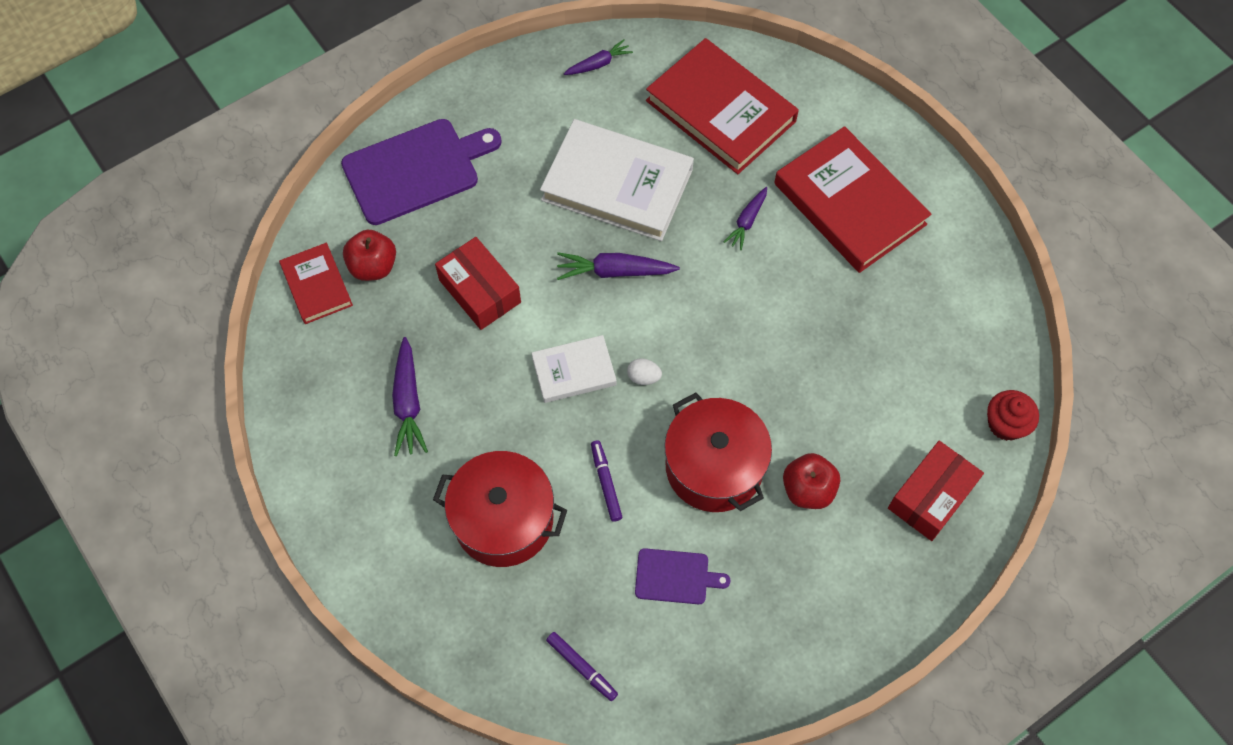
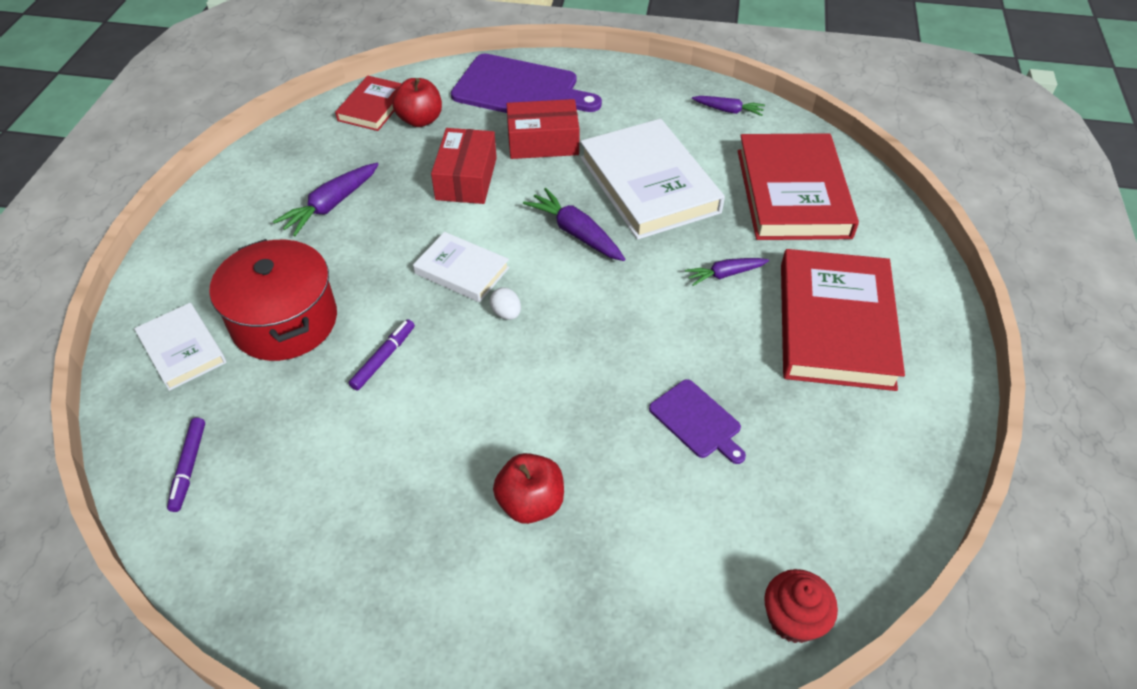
camera: 45 degrees right, 15 degrees down
(461, 605) = (182, 349): none -> white book
(675, 577) = (340, 469): purple cutting board -> purple cutting board (697, 421)
(714, 467) = (477, 417): red pot -> none
(931, 496) = (637, 613): red box -> red box (543, 142)

